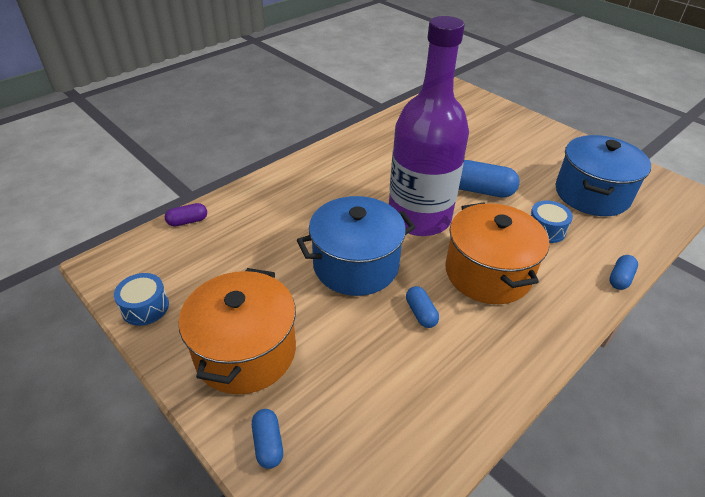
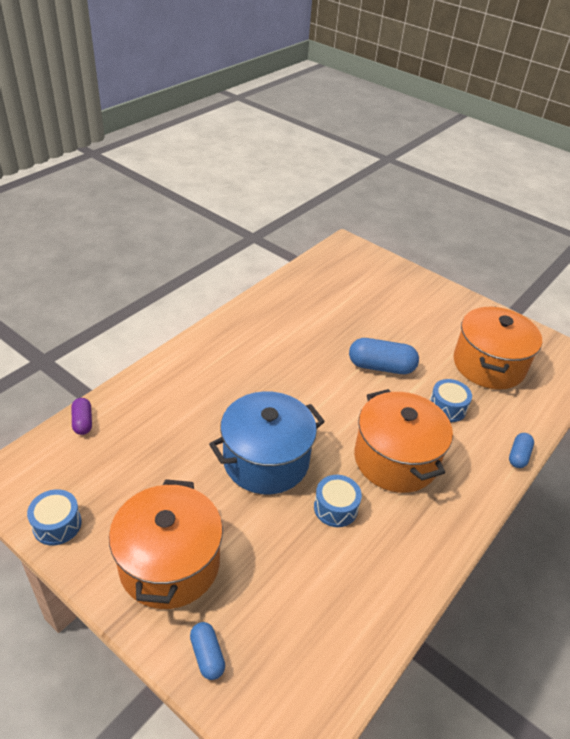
camera: 10 degrees left, 0 degrees up
(188, 221) = (83, 422): purple capsule -> purple capsule turned 75 degrees counterclockwise
(419, 218) = (323, 402): purple bottle -> none
(420, 313) = (335, 508): blue capsule -> blue drum
(591, 194) = (488, 365): blue pot -> orange pot

